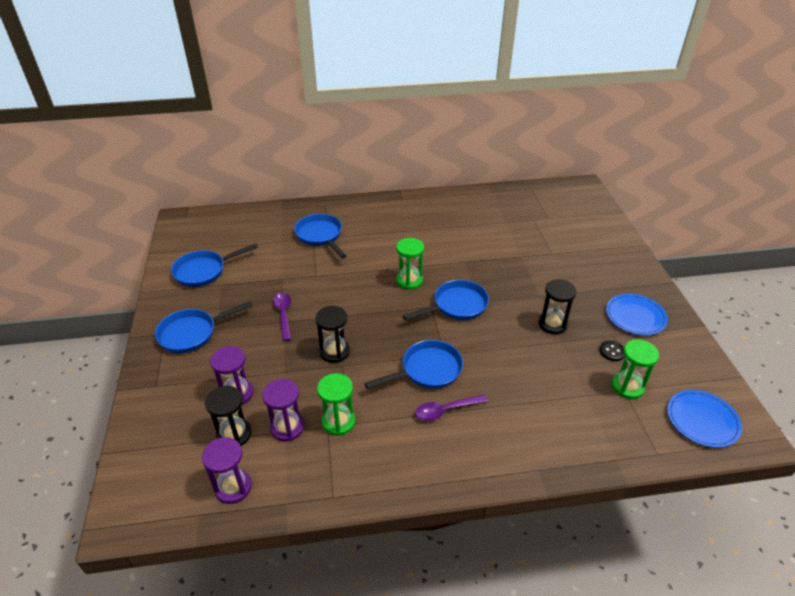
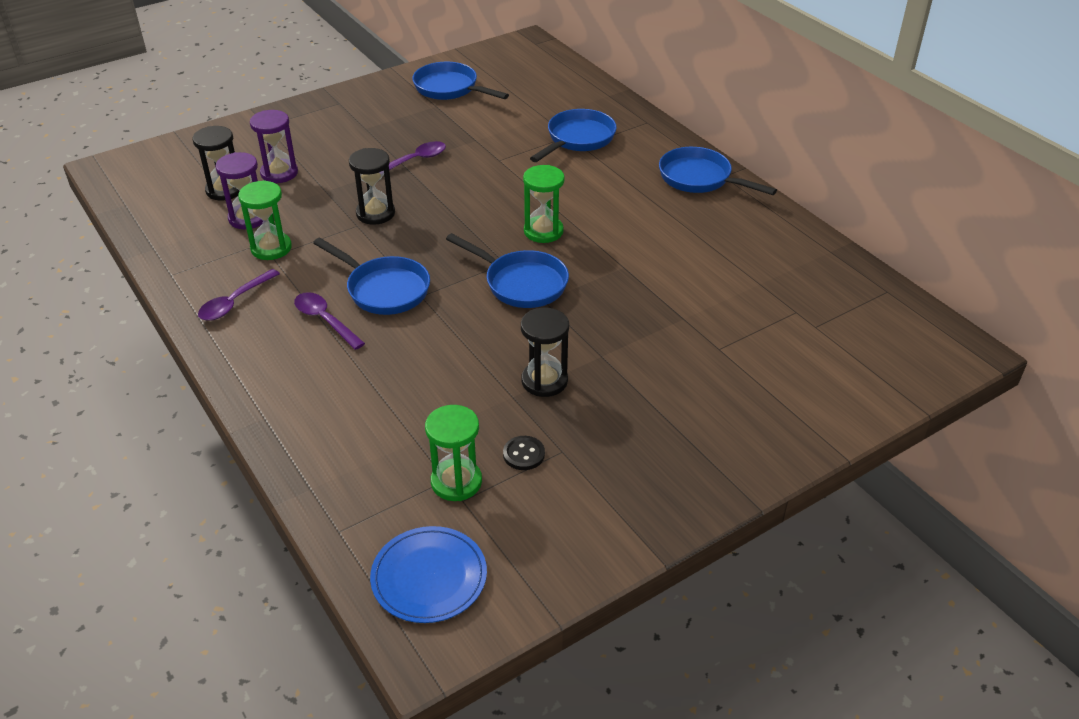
camera: 65 degrees right, 0 degrees up
(192, 333) = (349, 117): blue pan -> blue pan (700, 178)
(233, 487) = (161, 212): purple hourglass -> none
(395, 459) = (235, 302): none -> purple spoon
(635, 316) = (626, 470): blue plate -> none

